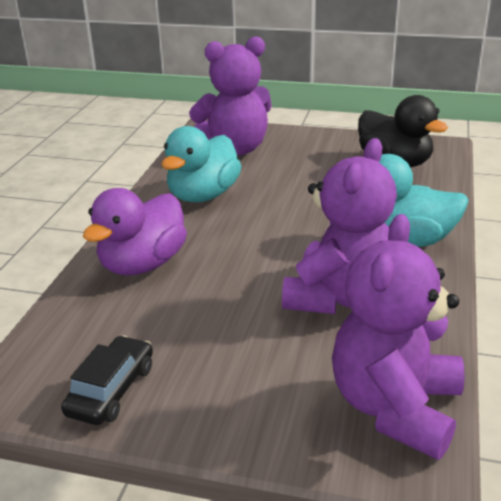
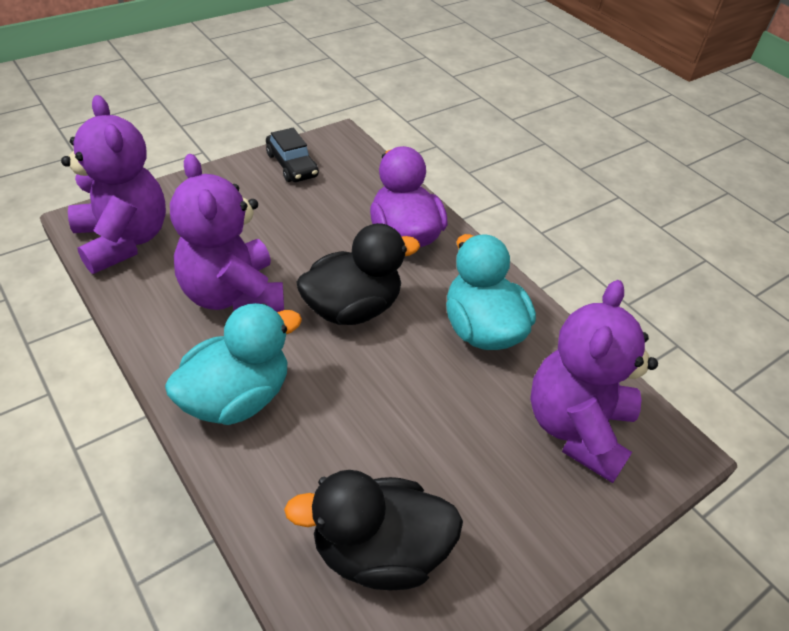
camera: 125 degrees right, 15 degrees up
(262, 243) = (352, 308): none -> black duck

